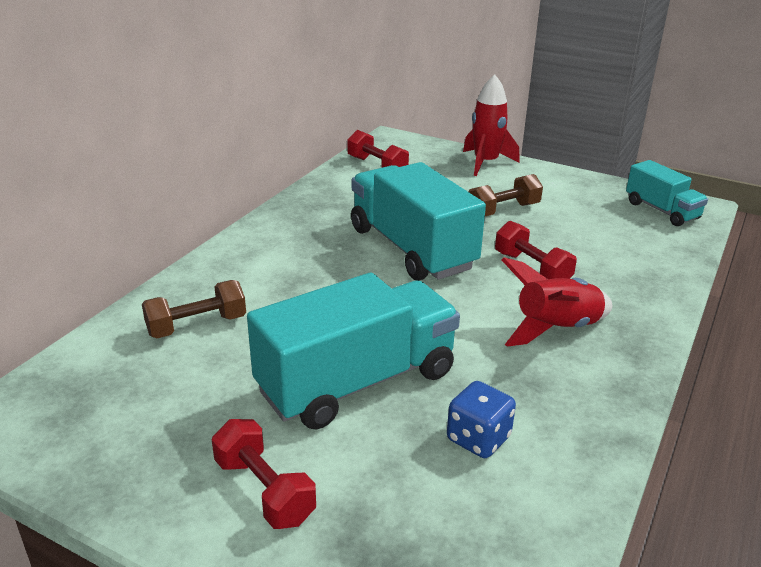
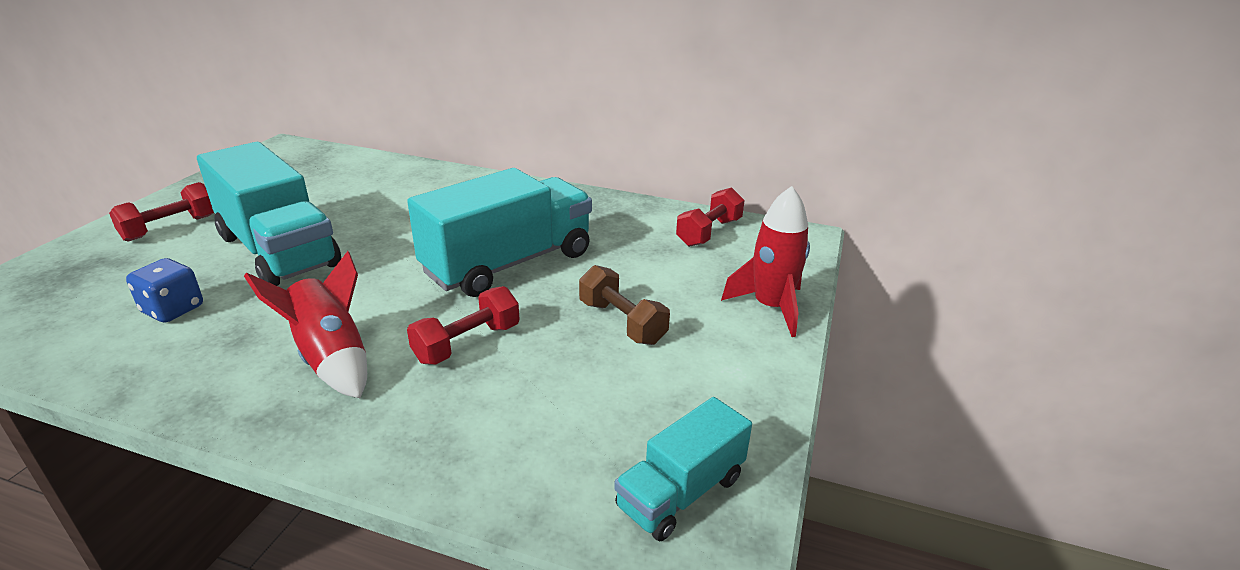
camera: 80 degrees right, 0 degrees up
(197, 325) = (377, 184): brown dumbbell -> none

